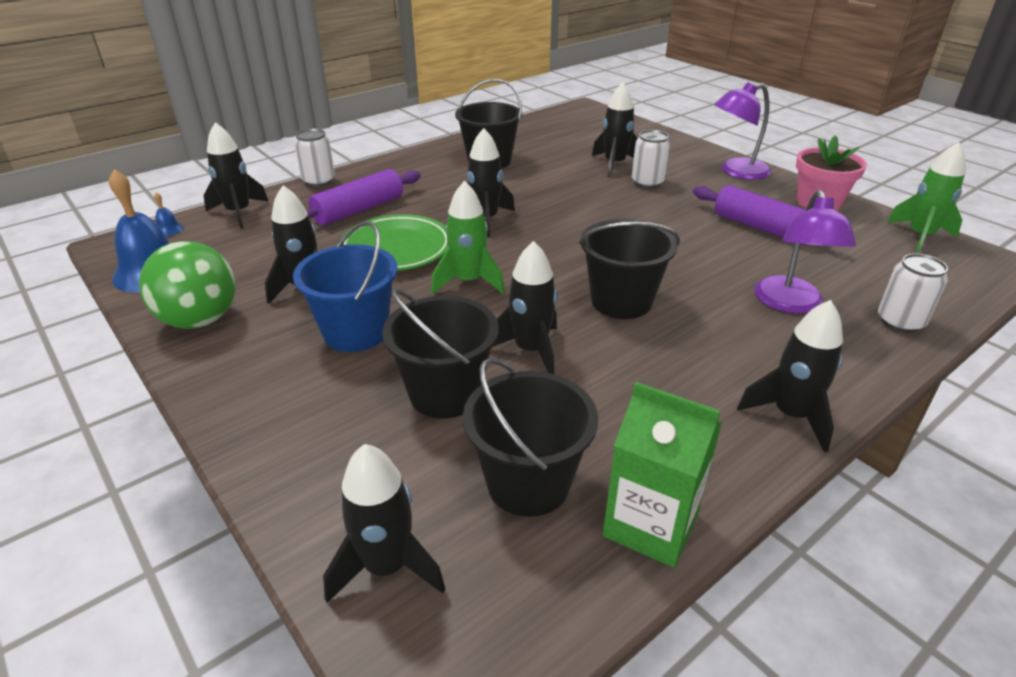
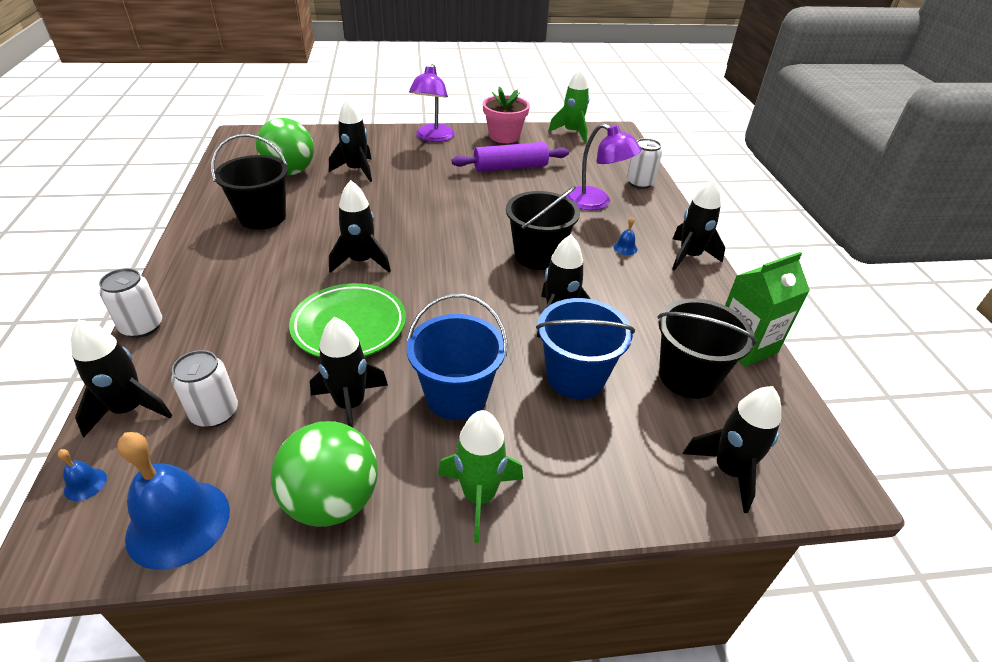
camera: 60 degrees left, 5 degrees up
(358, 210) = (246, 322): purple rolling pin -> none
(445, 393) = (575, 377): black bucket -> blue bucket
(468, 282) = (444, 309): green rocket -> green rocket (479, 496)
(565, 144) = (290, 172): none -> green ball
(647, 182) = (401, 172): white can -> white can (215, 413)
(727, 355) = (625, 248): none -> blue bell

